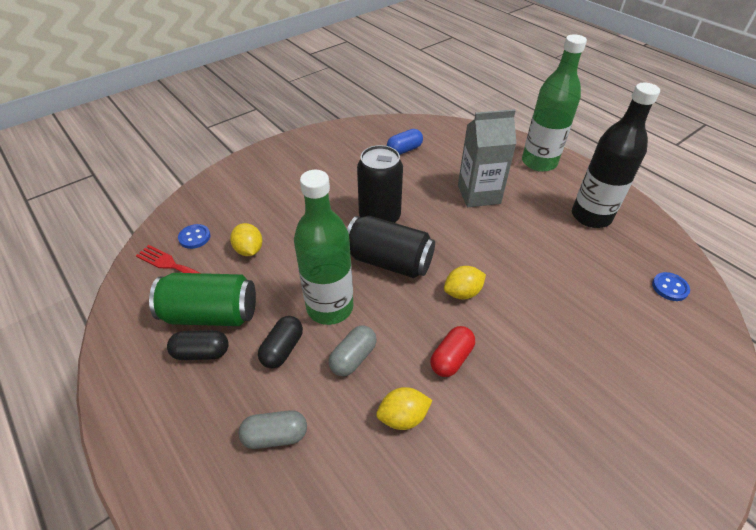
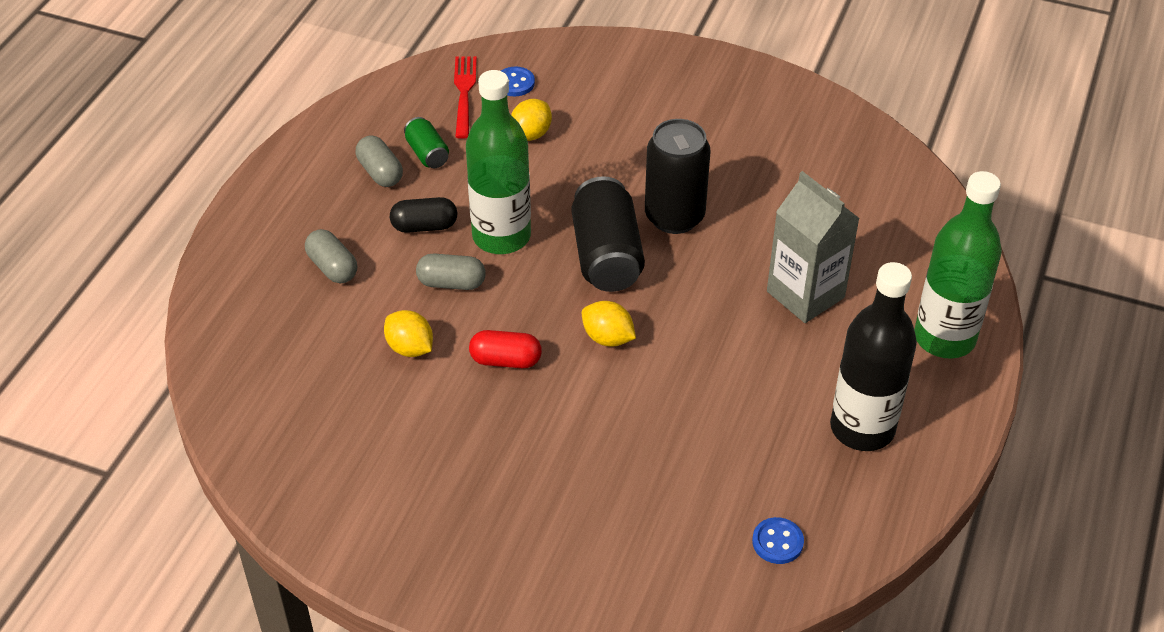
camera: 60 degrees right, 0 degrees up
(201, 352) = (380, 172): black capsule -> grey capsule
(211, 314) = (427, 153): green can -> green can, size x0.51
(404, 150) = (835, 184): blue capsule -> none

